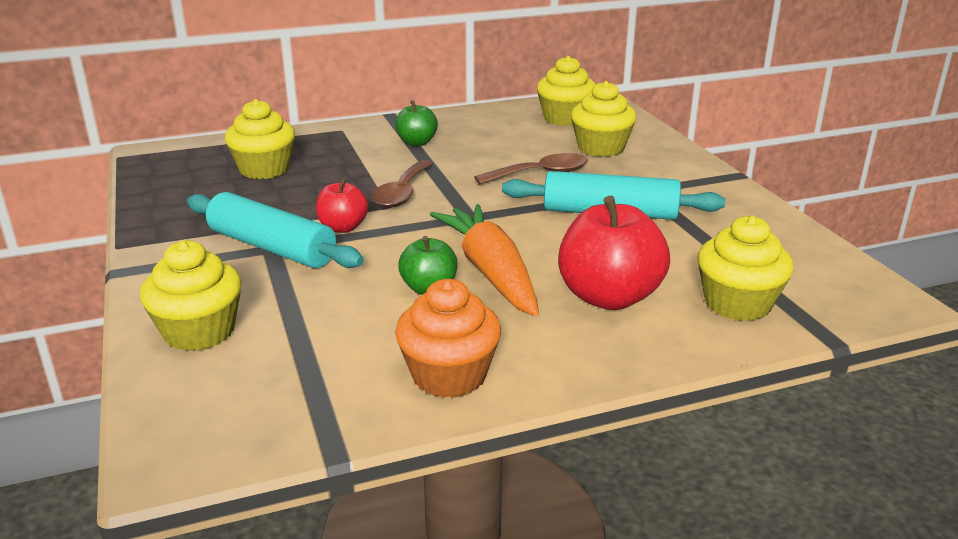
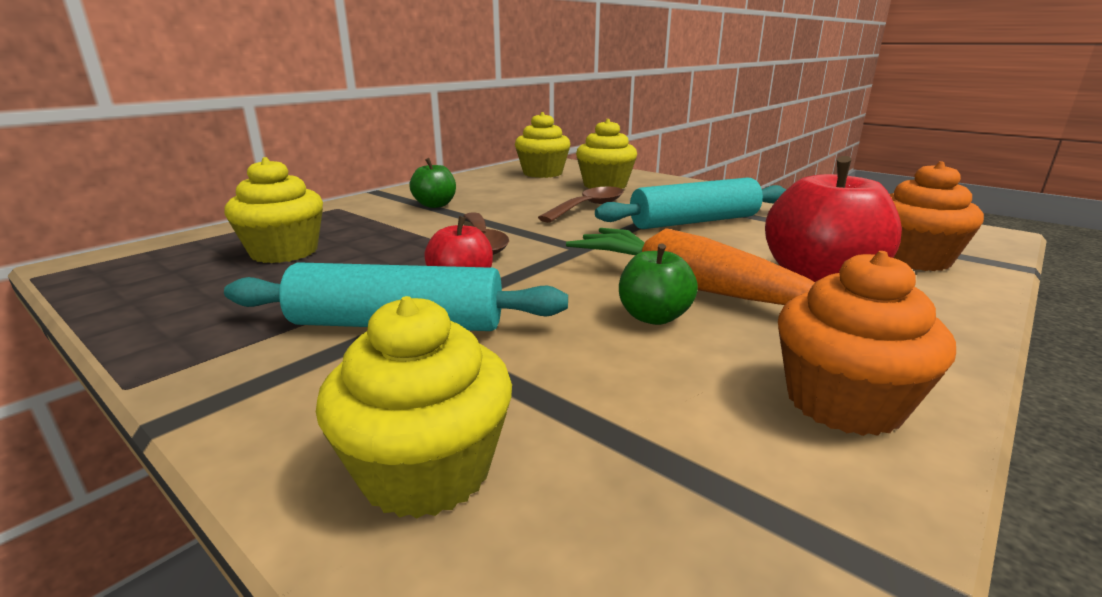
camera: 30 degrees left, 5 degrees down
(737, 303) = (913, 259): yellow cupcake -> orange cupcake

